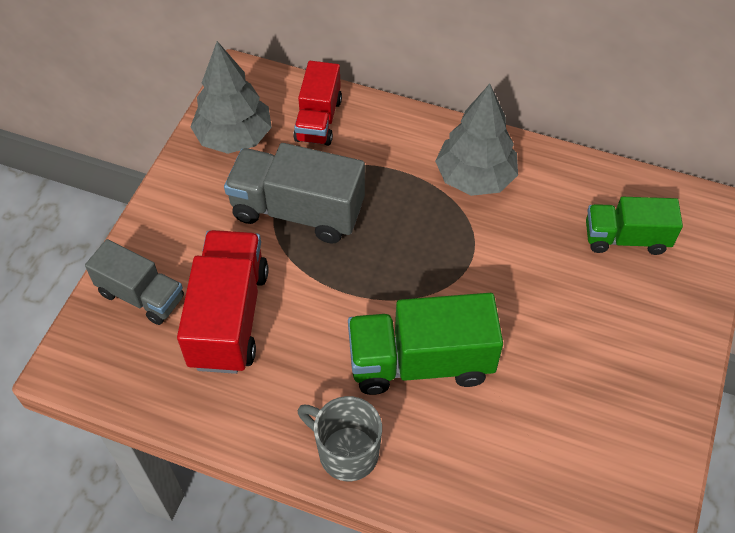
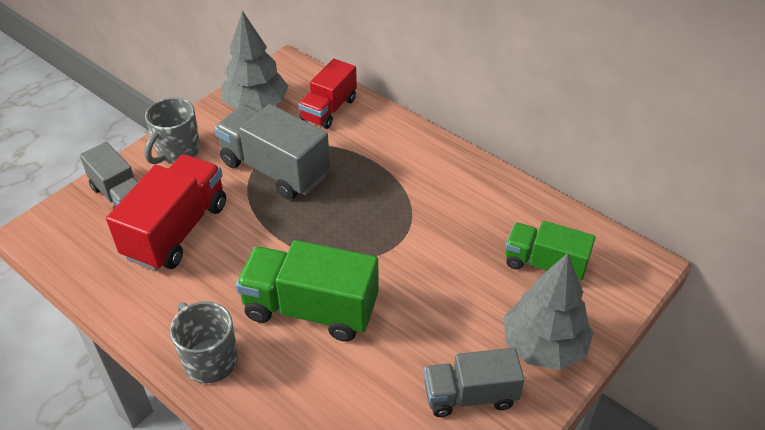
camera: 20 degrees right, 10 degrees down
(175, 221) = (177, 151): none -> grey mug
(475, 178) = (434, 183): grey tree -> grey tree (543, 346)
(620, 401) = (470, 395): none -> grey truck

